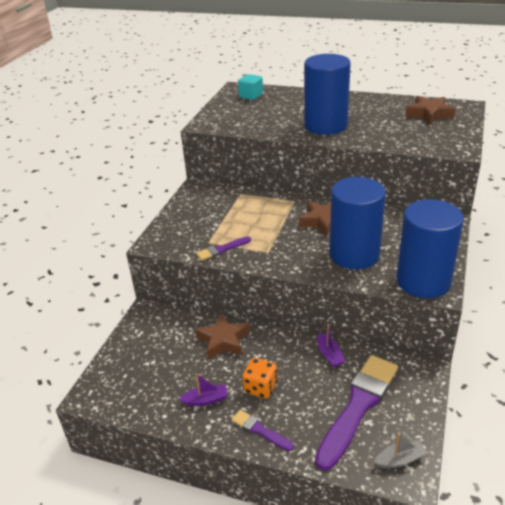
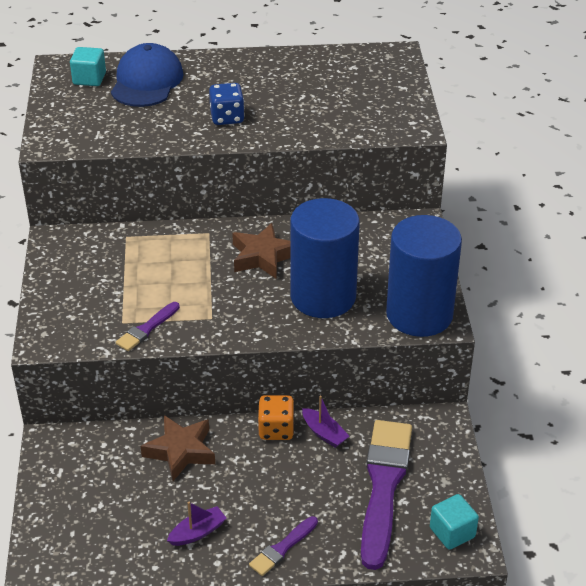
camera: 25 degrees left, 5 degrees up
(260, 387) = (258, 497): orange dice -> orange dice (276, 429)
(260, 430) = (282, 548): purple brush -> purple brush turned 60 degrees counterclockwise
(285, 101) = (147, 81): none -> blue cap
(325, 125) = (227, 117): blue cylinder -> blue dice
(400, 460) = (452, 532): grey boat -> turquoise cube
(429, 114) = (356, 75): brown star -> none

